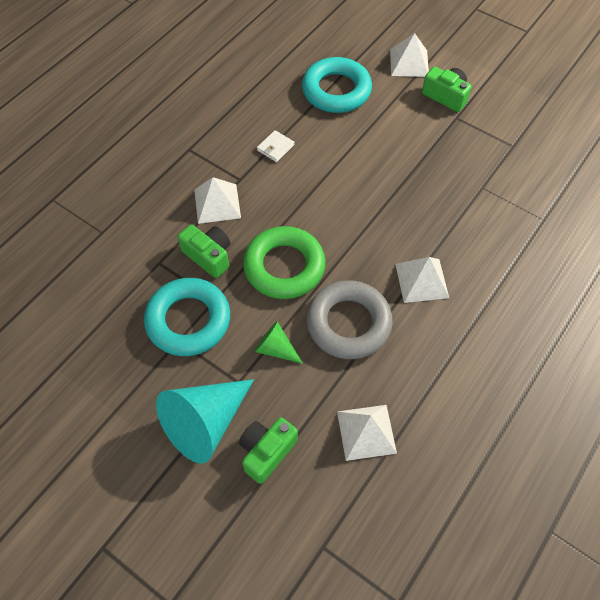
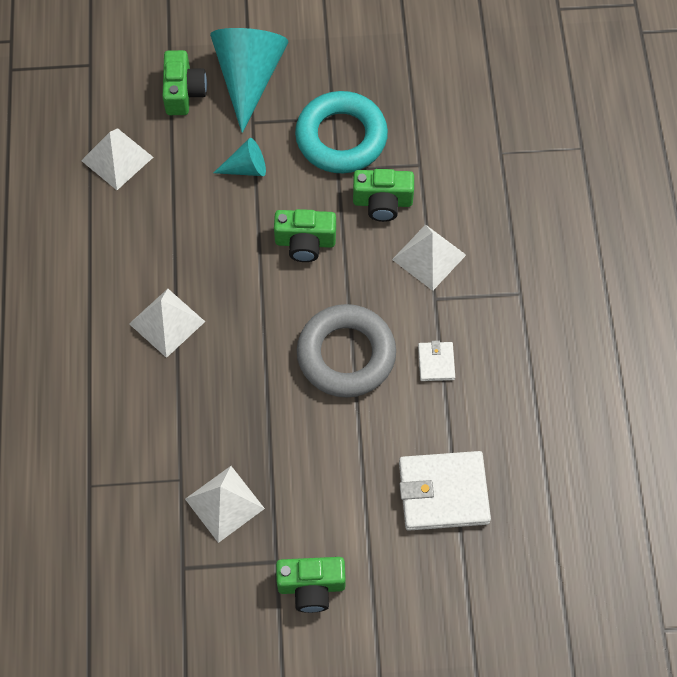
camera: 140 degrees right, 5 degrees up
(276, 348) = (246, 168): green cone -> turquoise cone
(284, 267) = (305, 242): green ring -> green camera
(336, 91) = (443, 492): turquoise ring -> white wallet
(348, 323) = (202, 233): grey ring -> grey ring (346, 355)
(409, 62) = (397, 609): white pyramid -> white pyramid (224, 503)

